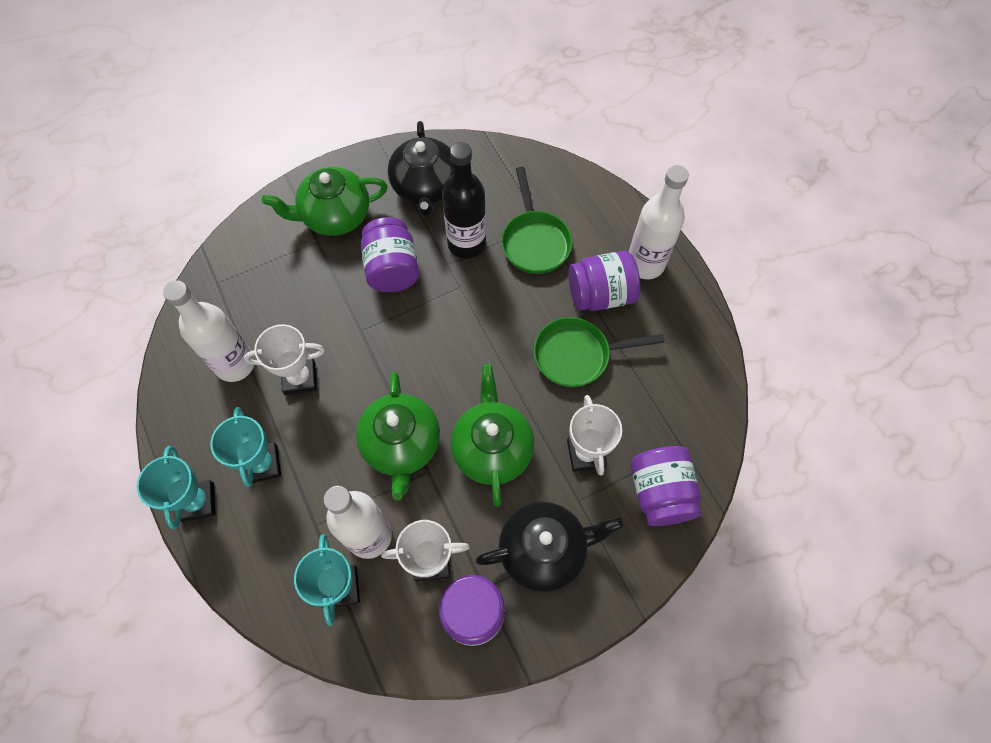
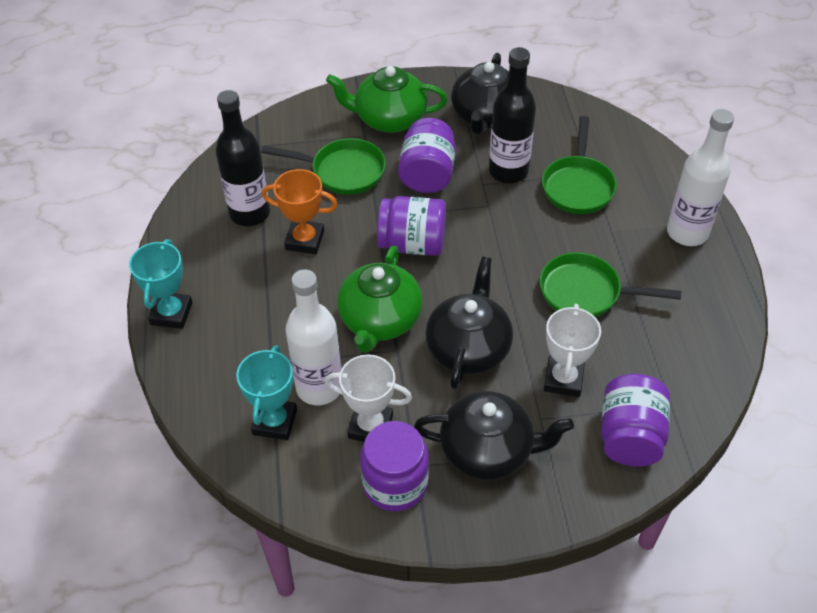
camera: 20 degrees right, 15 degrees down
(235, 364) = (250, 213): white bottle -> black bottle
(262, 464) = (242, 300): turquoise trophy -> none
(300, 378) = (305, 240): white trophy -> orange trophy
(310, 289) = (342, 171): none -> green pan
(492, 448) = (468, 348): green teapot -> black teapot
(600, 294) = (629, 247): purple jar -> purple jar (412, 244)

